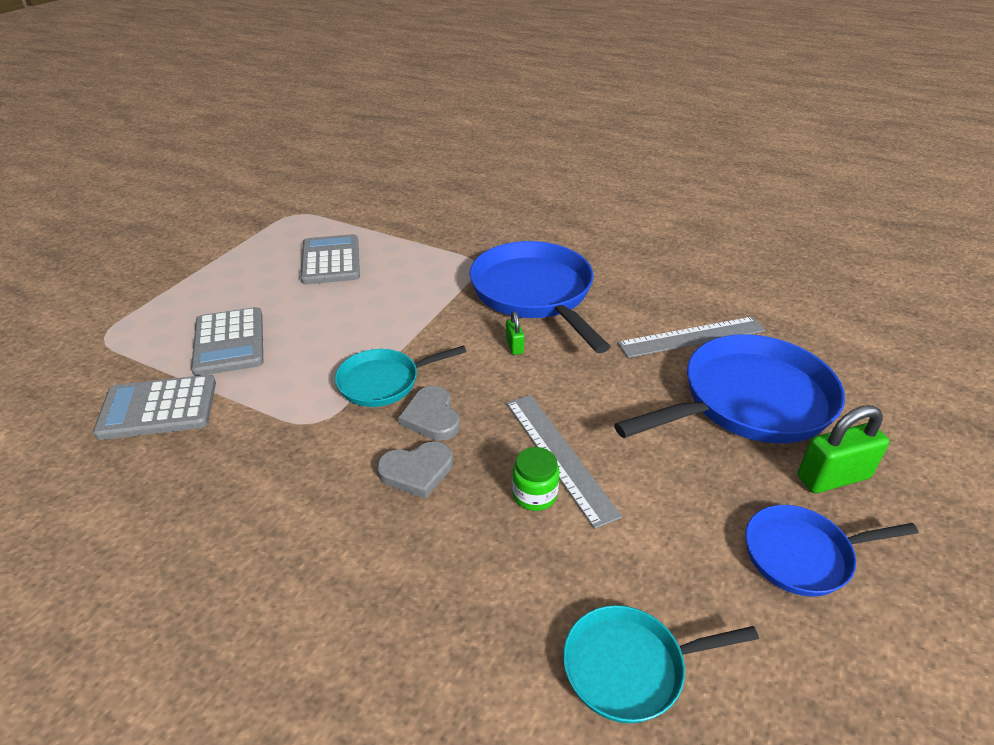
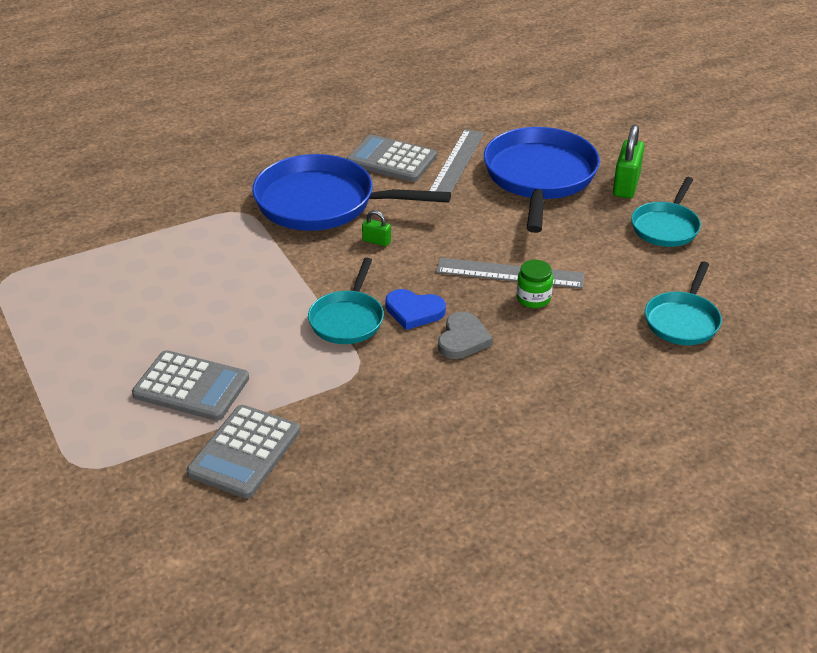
camera: 55 degrees left, 0 degrees up
(331, 260) = (128, 287): grey calculator -> grey calculator (391, 160)
(432, 417) = (414, 311): grey heart -> blue heart
(803, 555) = (666, 227): blue pan -> turquoise pan

